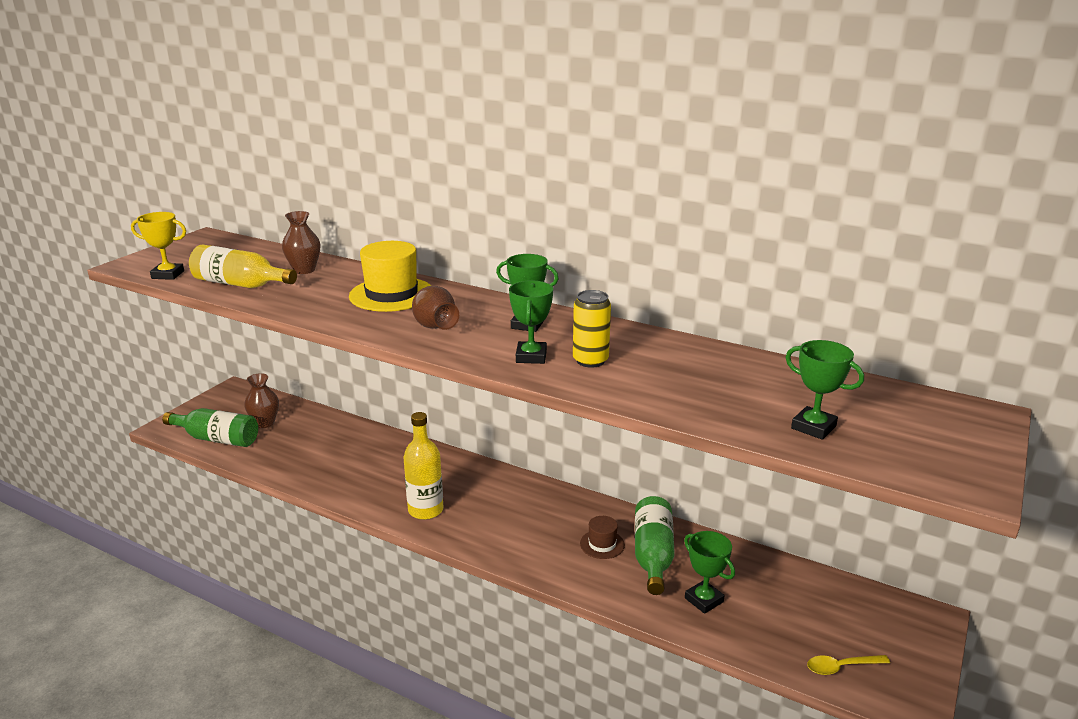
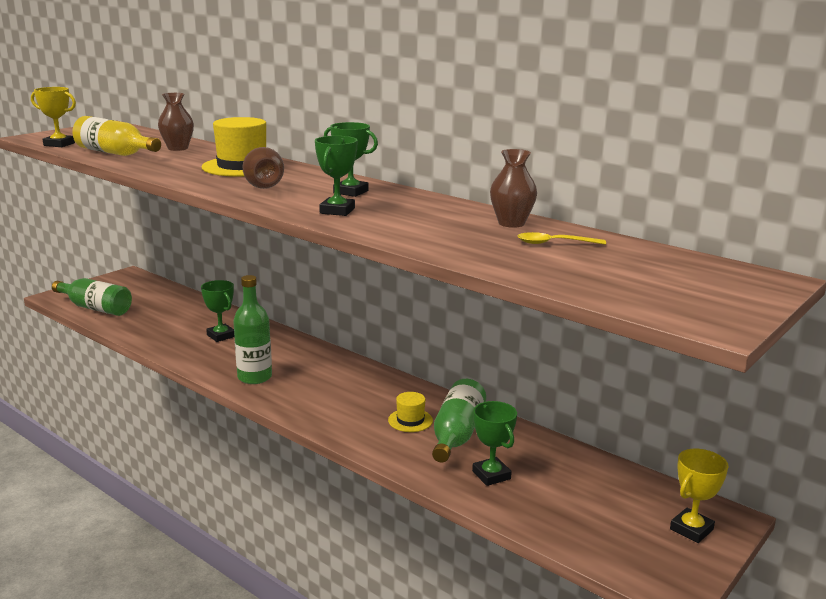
camera: 10 degrees right, 5 degrees down
(265, 423) = (143, 300): brown vase -> brown vase (511, 223)
(425, 510) = (254, 377): yellow bottle -> green bottle
(590, 360) = (391, 217): yellow can -> none
(602, 544) = (410, 420): brown hat -> yellow hat
(813, 427) = (578, 274): green trophy -> green trophy (221, 336)
(841, 667) = (610, 546): yellow spoon -> yellow spoon (554, 243)
(904, 636) = (691, 529): none -> yellow trophy

